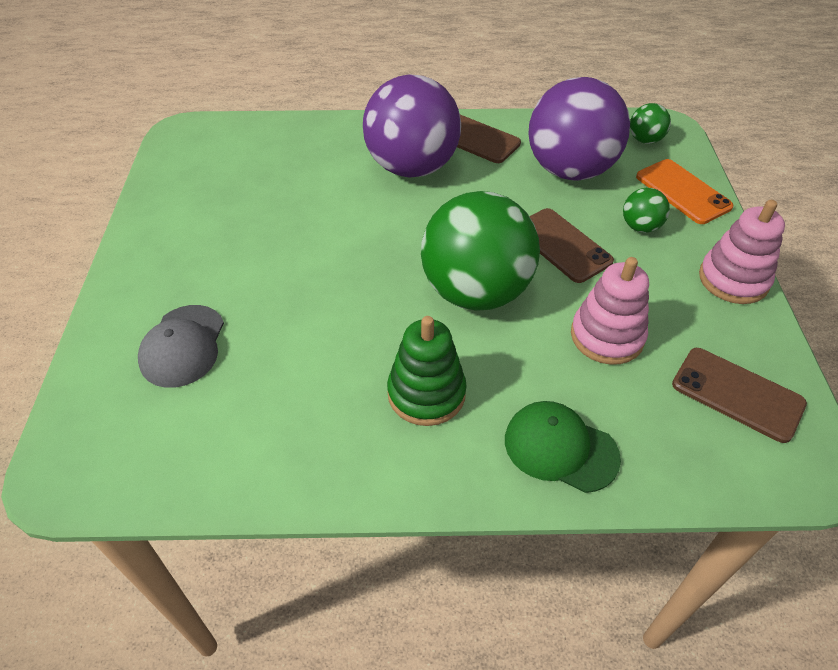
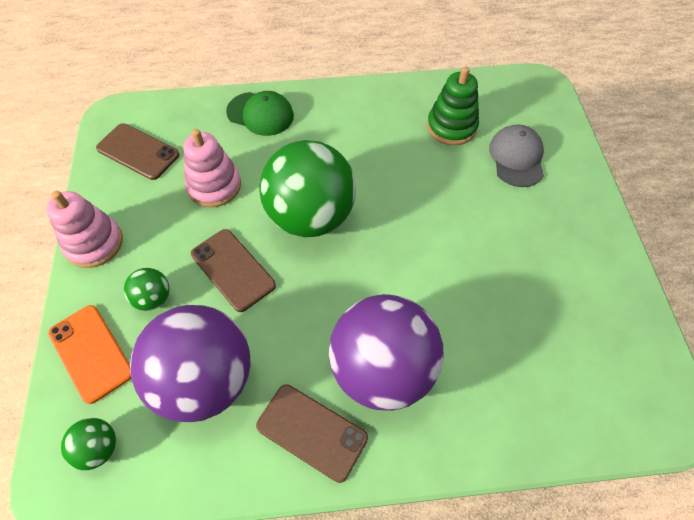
camera: 175 degrees right, 10 degrees up
(426, 393) = (343, 138): green stacking toy -> green stacking toy (451, 127)

